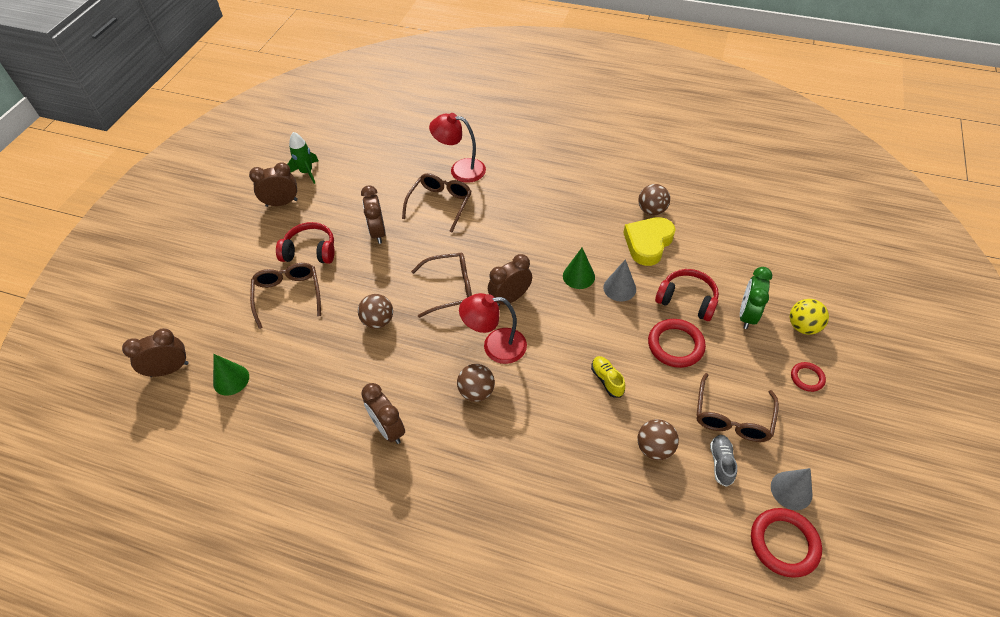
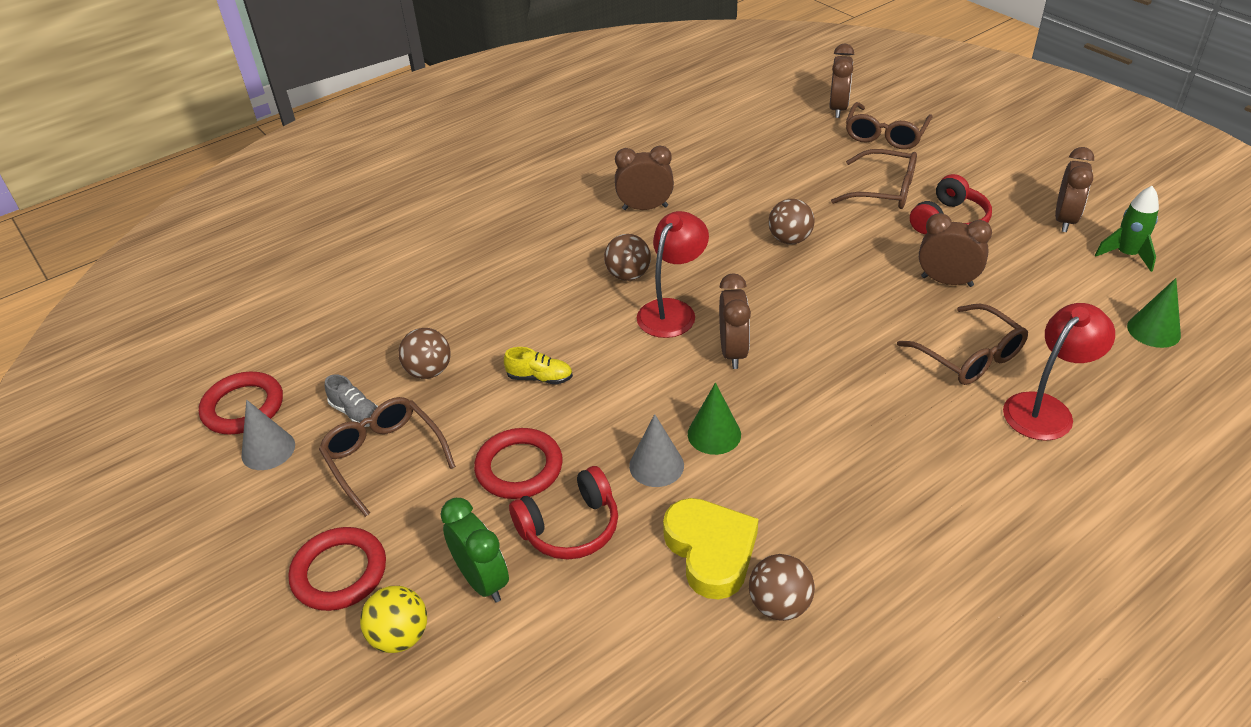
camera: 125 degrees right, 10 degrees down
(231, 379) = (794, 137): green cone -> green cone (1153, 330)
(450, 289) = (793, 308): brown glasses -> brown glasses (885, 135)
(807, 378) = (339, 572): red ring -> red ring, size x1.76

